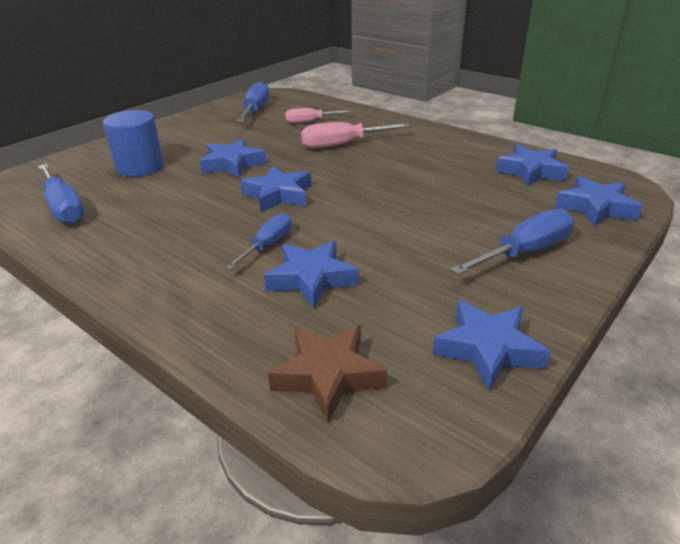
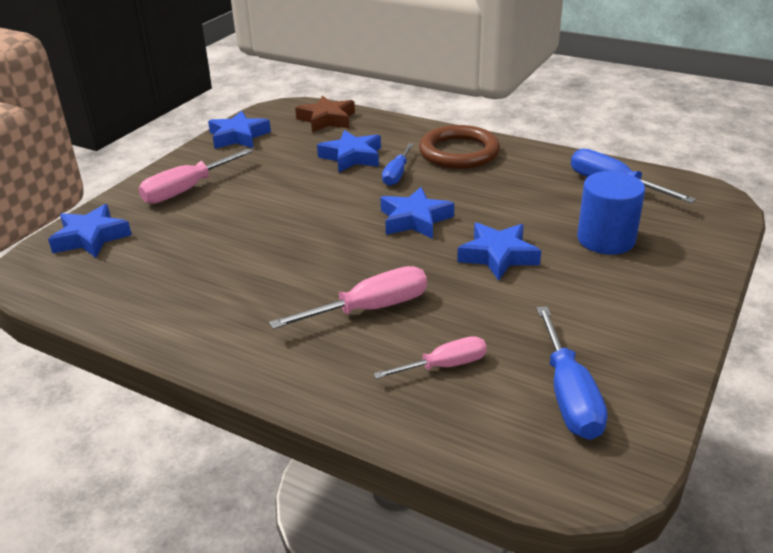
camera: 170 degrees right, 0 degrees up
(170, 269) = (459, 152): none -> brown ring
(524, 252) = (187, 189): blue screwdriver -> pink screwdriver
(531, 171) = (125, 282): blue star -> none

